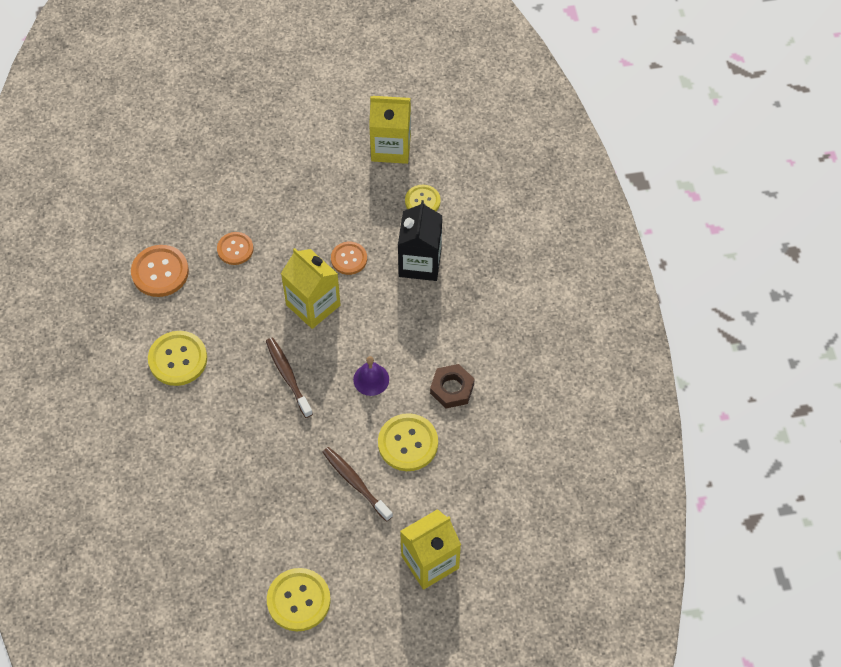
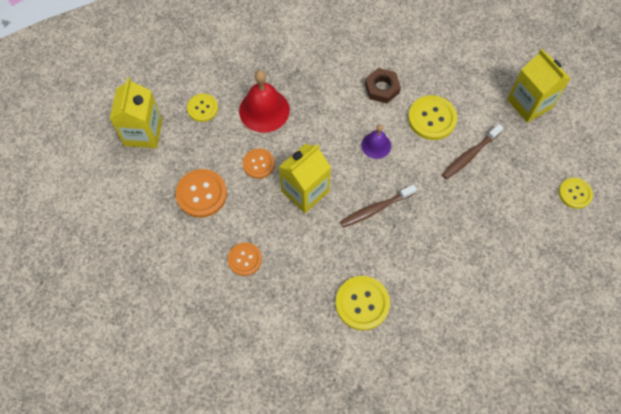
camera: 90 degrees left, 5 degrees up
(160, 272) = (268, 327): orange button -> orange button (201, 194)
(298, 600) = (575, 193): yellow button -> yellow button, size x0.64
(420, 262) = (264, 110): black carton -> red bell

